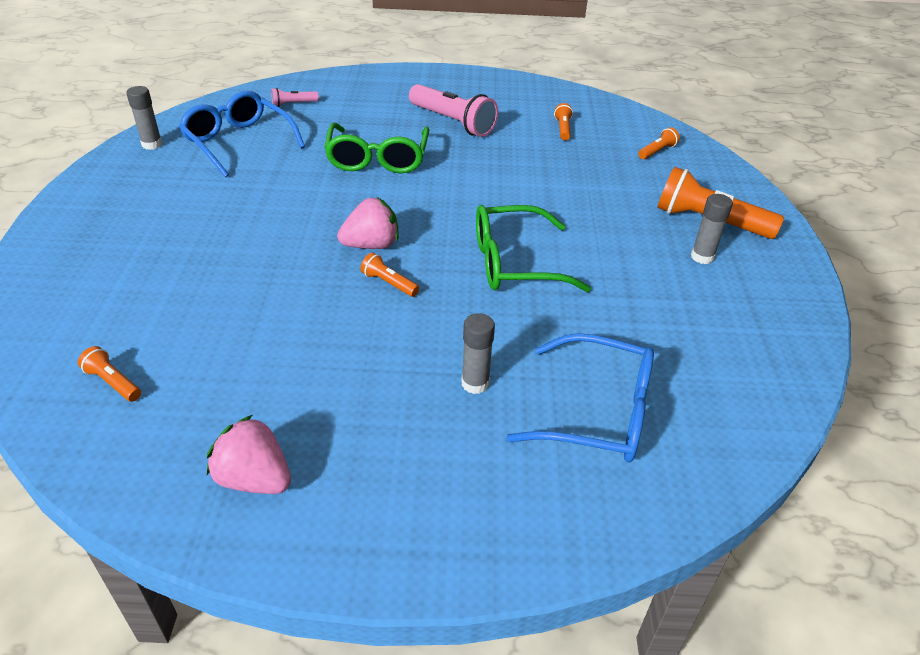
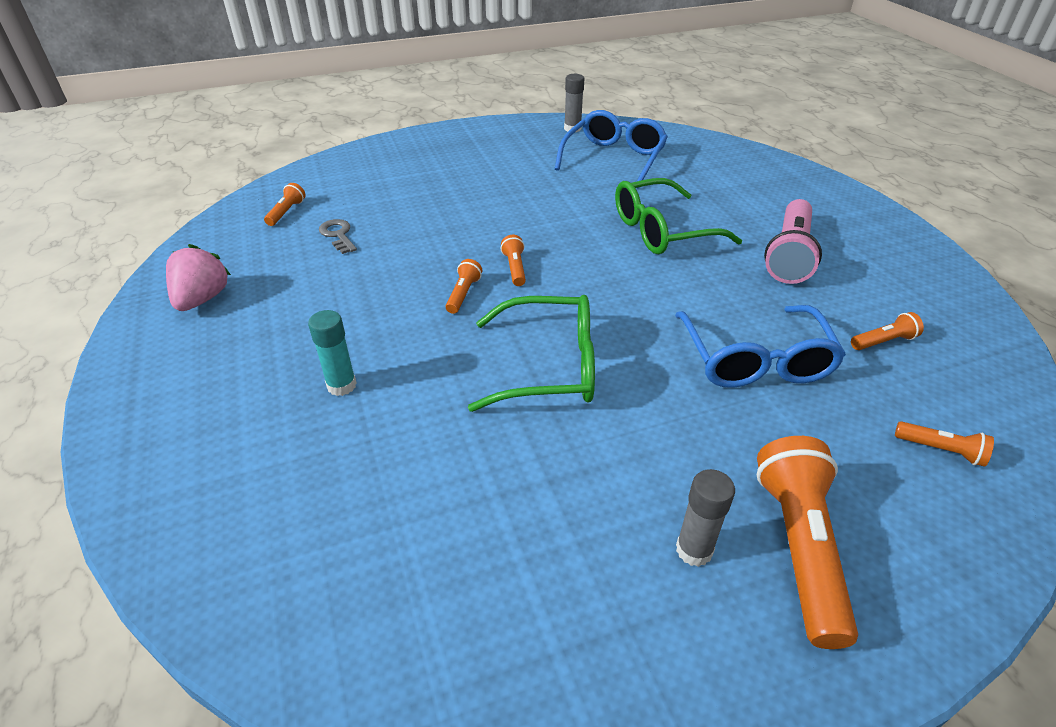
camera: 70 degrees right, 0 degrees up
(210, 346) = (338, 235): none -> grey key
(293, 104) = (707, 161): pink flashlight -> none
(371, 245) = (515, 268): pink strawberry -> orange flashlight
(475, 383) = (341, 385): grey glue stick -> turquoise glue stick
(514, 263) = (550, 366): green glasses -> green glasses turned 120 degrees clockwise
(598, 413) = (325, 490): blue glasses -> blue glasses (755, 360)

